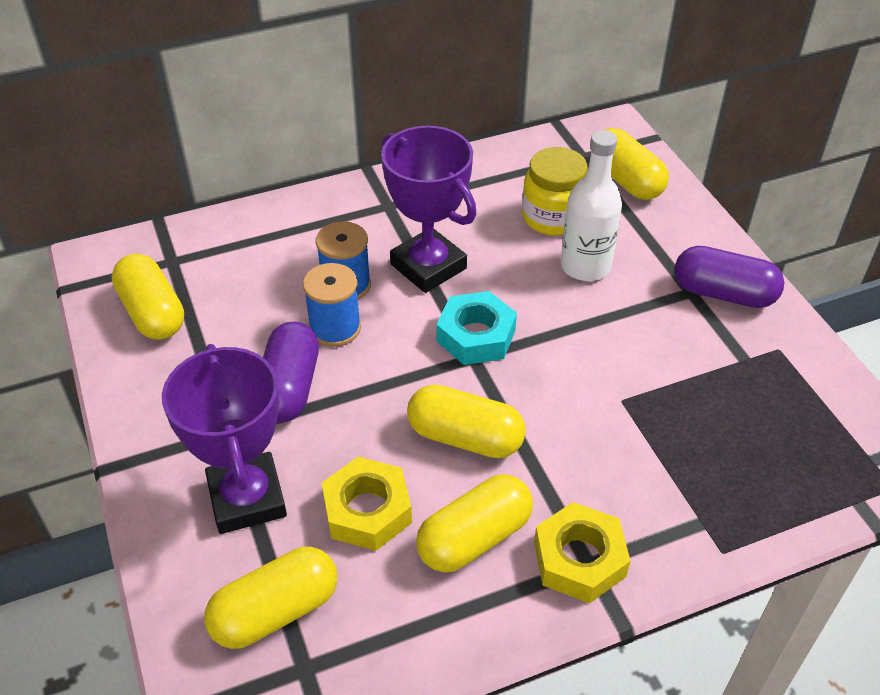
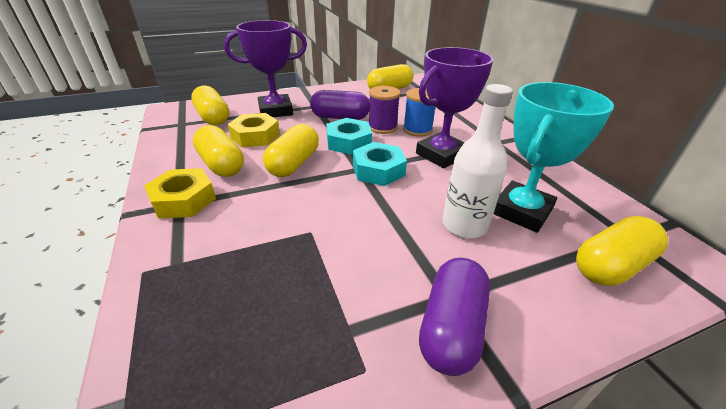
camera: 90 degrees right, 10 degrees down
(335, 328) = (382, 127): blue spool -> purple spool
(390, 372) = (348, 142): none -> turquoise nut
(553, 217) = (521, 211): yellow jar -> turquoise trophy

